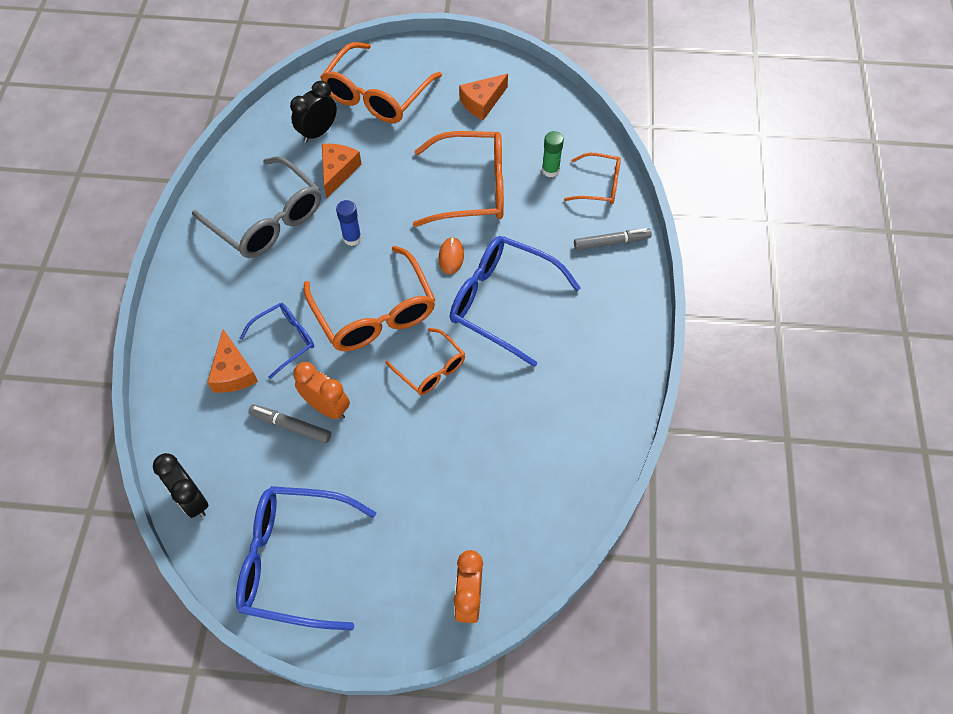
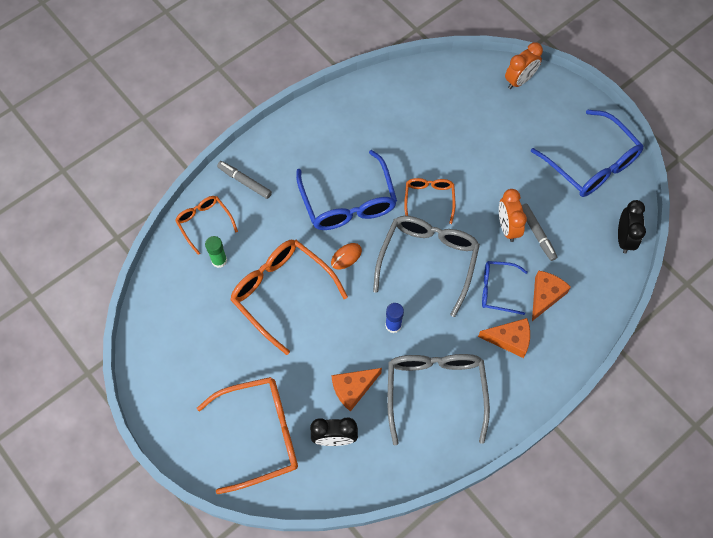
camera: 135 degrees left, 5 degrees up
(374, 312) = (428, 261): orange glasses -> grey glasses
(482, 102) = (197, 356): orange cheese -> orange cheese (509, 339)

